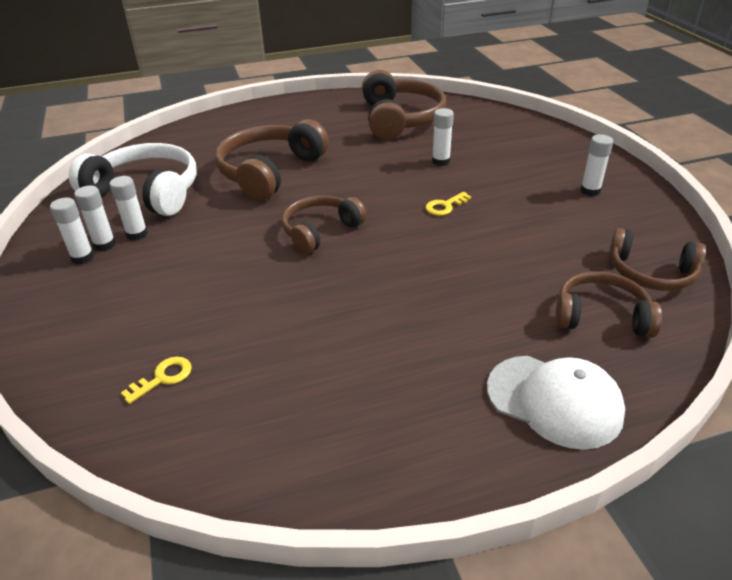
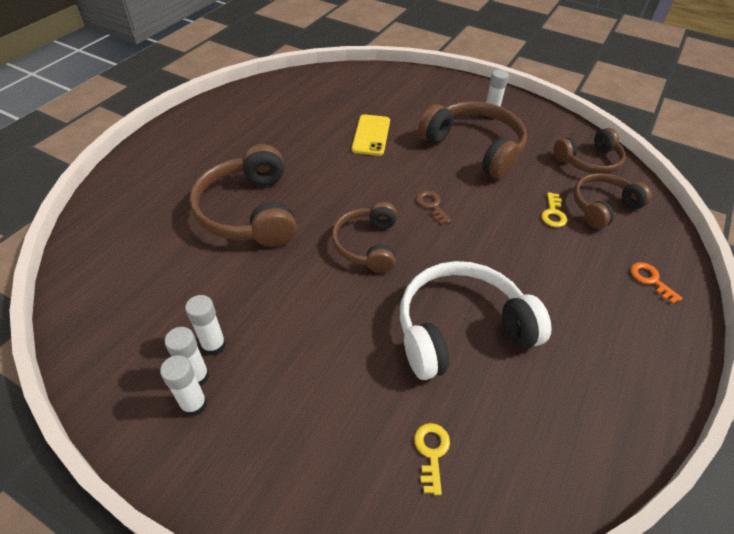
camera: 45 degrees left, 10 degrees up
(146, 192) = (156, 297): white headphones -> white headphones (461, 329)
(400, 119) = (290, 108): brown headphones -> brown headphones (475, 148)
(416, 231) = (431, 205): none -> brown key
(441, 161) = (371, 135): white glue stick -> yellow phone
(445, 206) = (423, 173): yellow key -> yellow key (553, 213)
(554, 401) = (650, 280): white cap -> orange key

